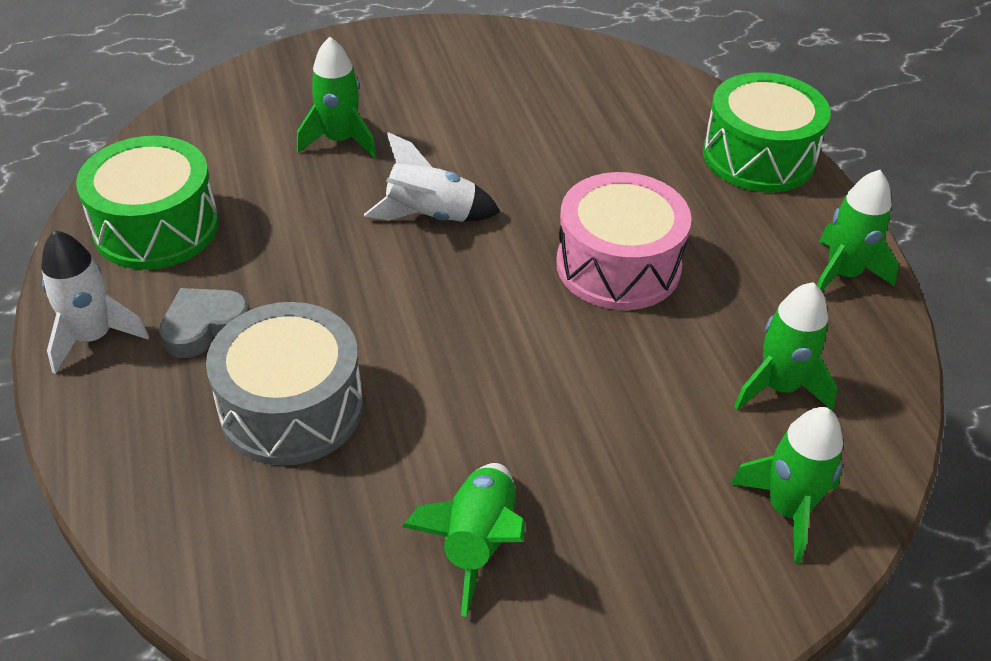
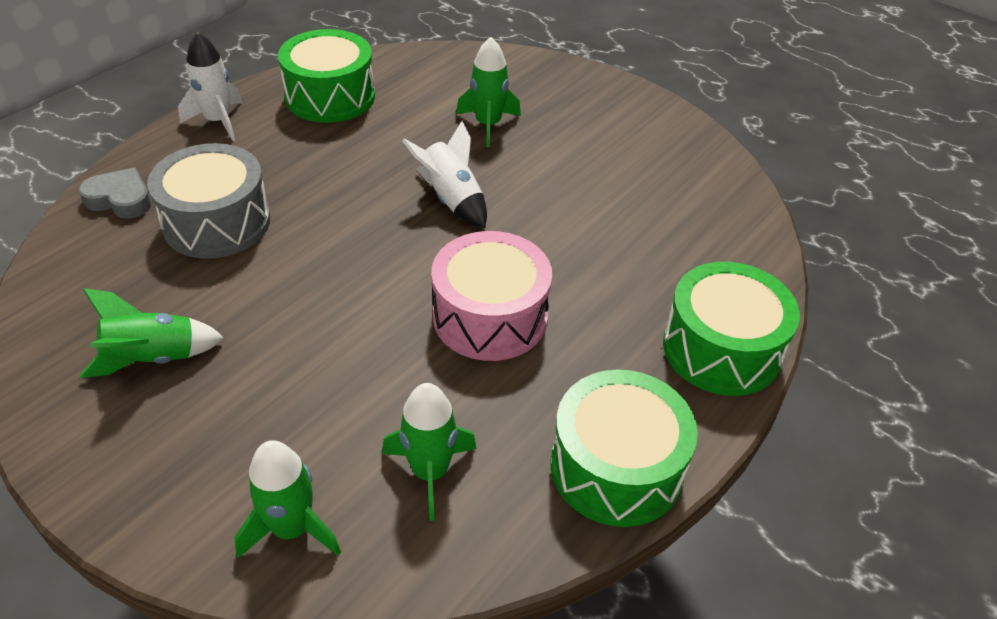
camera: 55 degrees right, 0 degrees up
(204, 326) = (260, 155): grey heart -> grey heart (120, 199)
(843, 274) = (616, 467): green rocket -> green drum

